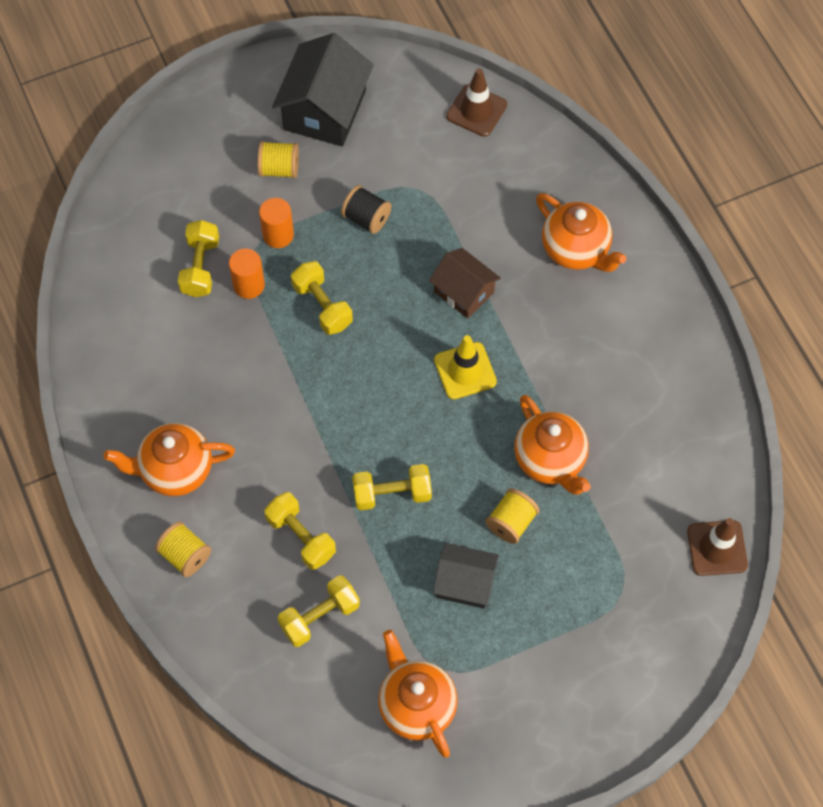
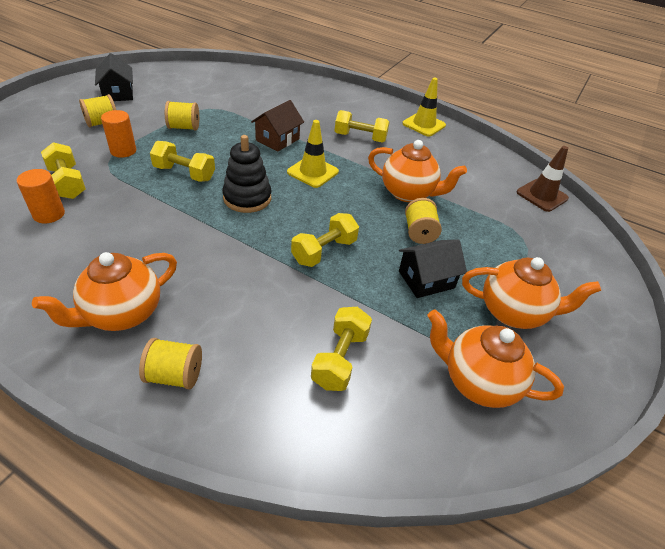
camera: 40 degrees left, 20 degrees down
(249, 285) = (117, 180): orange cylinder -> orange cylinder (49, 214)
(301, 537) = (276, 309): yellow dumbbell -> yellow dumbbell (360, 137)
(325, 110) = (118, 93): black house -> black house, size x0.61
(365, 378) = (247, 198): none -> black stacking toy
(366, 218) = (184, 127): black spool -> yellow spool
(464, 292) = (277, 139): brown house -> brown house turned 60 degrees counterclockwise
(476, 110) = (218, 74): brown traffic cone -> none
(576, 250) = (326, 107): orange teapot -> orange teapot (513, 312)
(684, 348) = (424, 124): none -> yellow traffic cone

